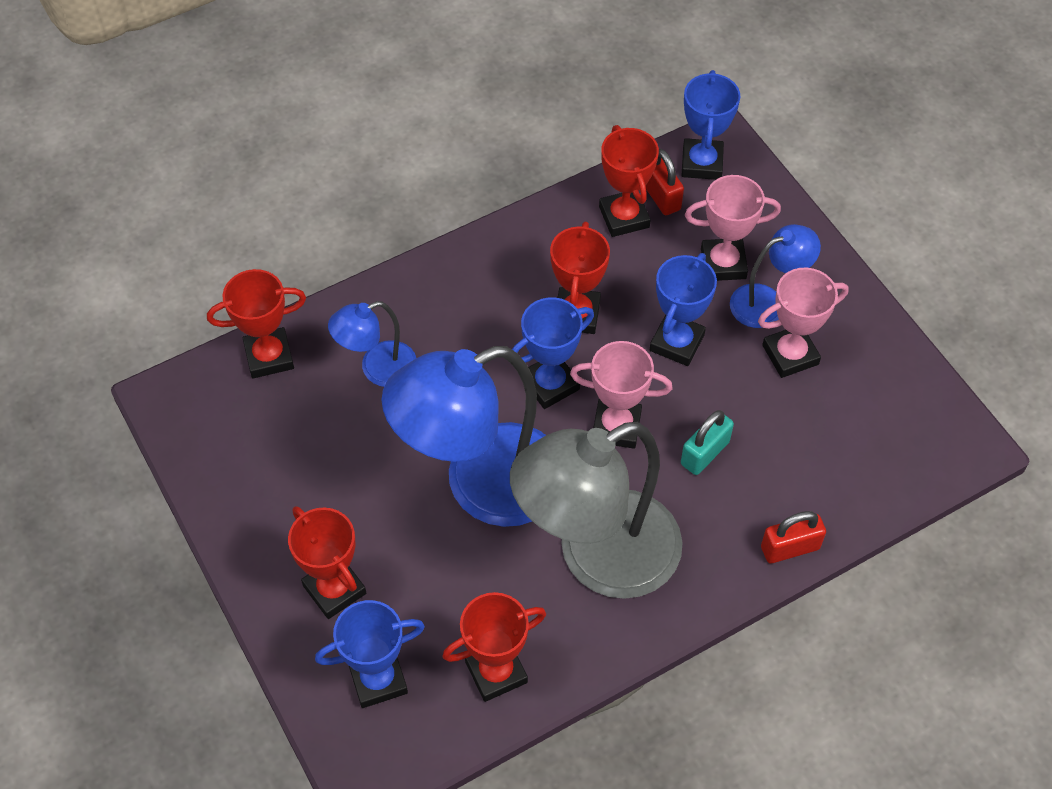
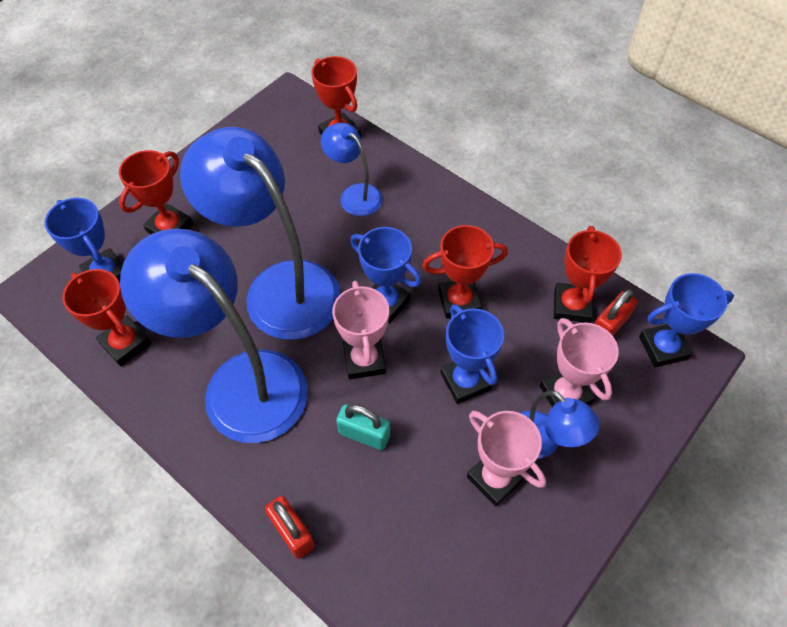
camera: 70 degrees right, 0 degrees up
(597, 557) = (240, 382): grey lamp -> blue lamp
(624, 217) = (571, 306): red trophy -> red trophy turned 45 degrees counterclockwise
(677, 343) = (465, 381): blue trophy -> blue trophy turned 60 degrees clockwise

